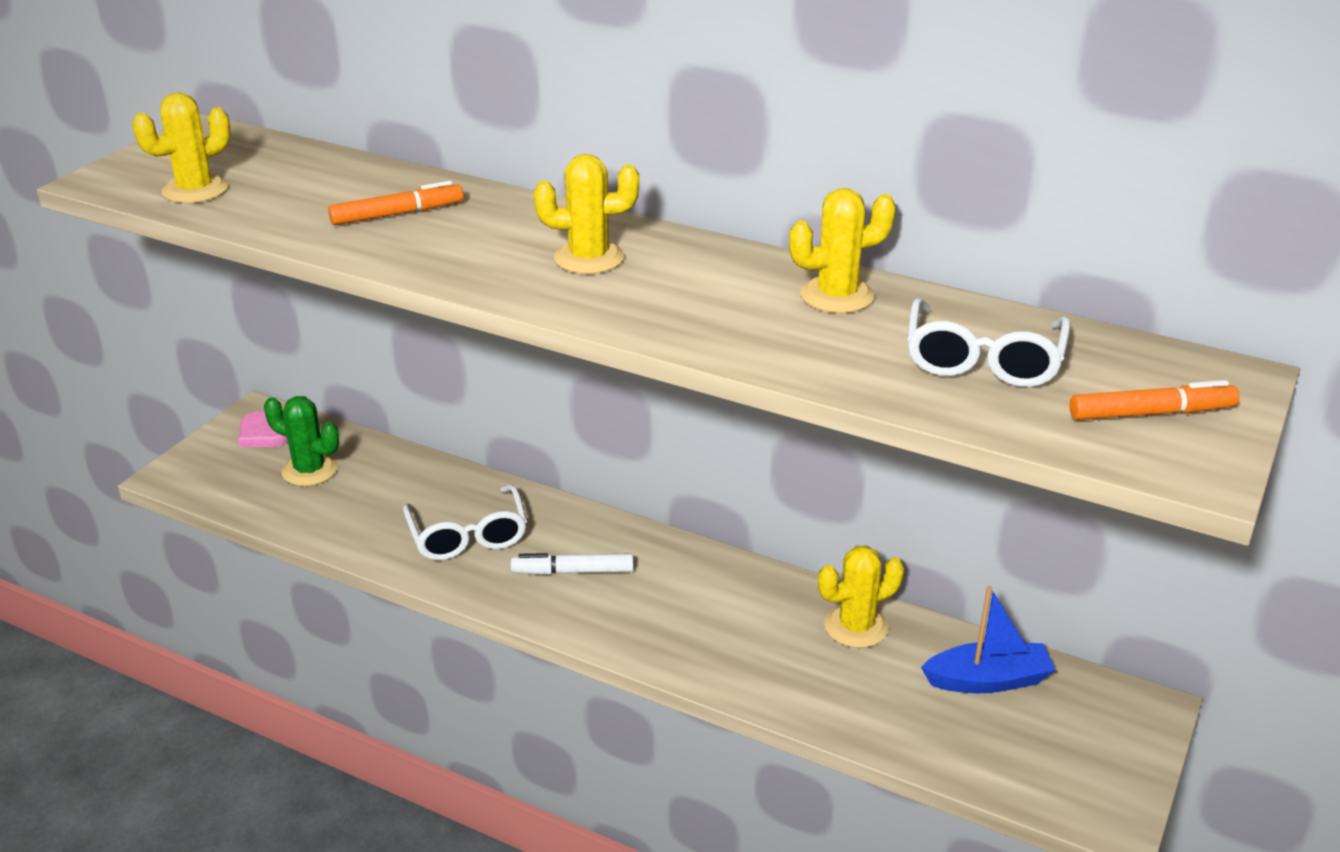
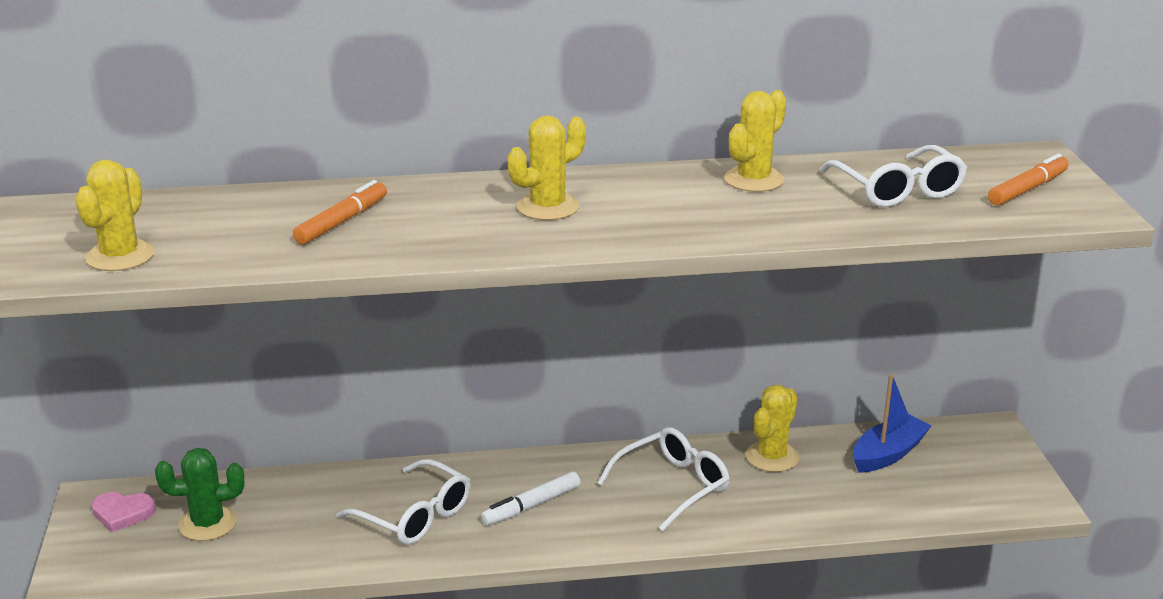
camera: 35 degrees left, 5 degrees down
(722, 611) = (672, 486): none -> white glasses

